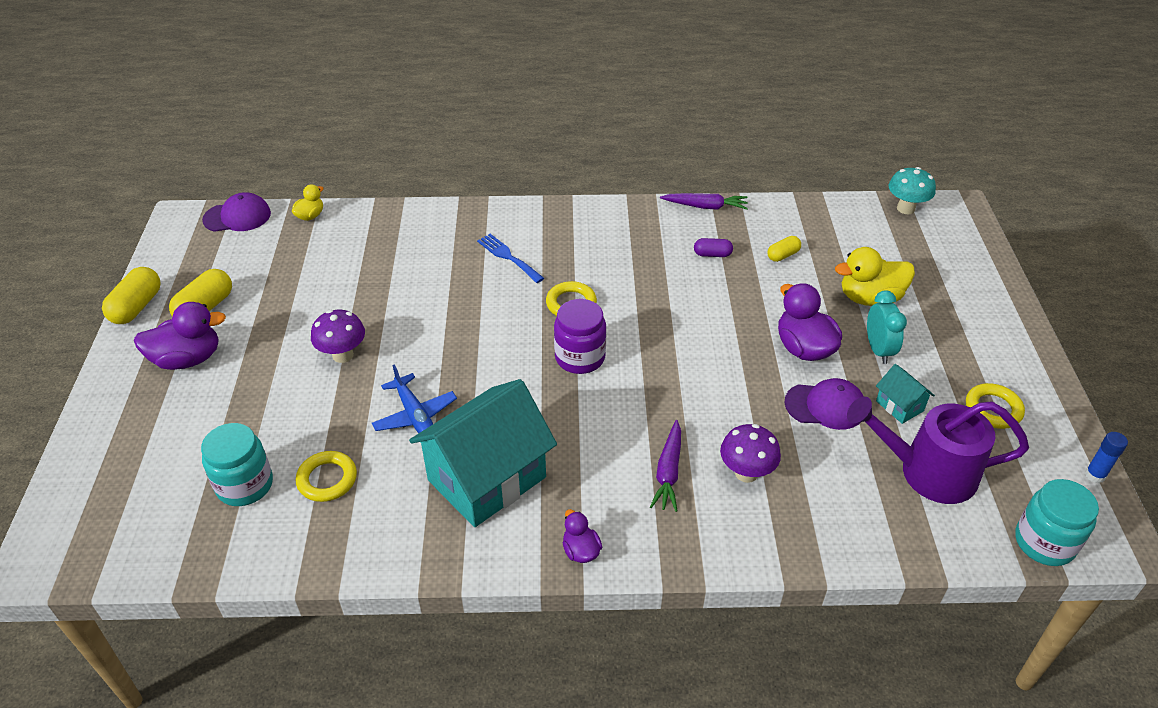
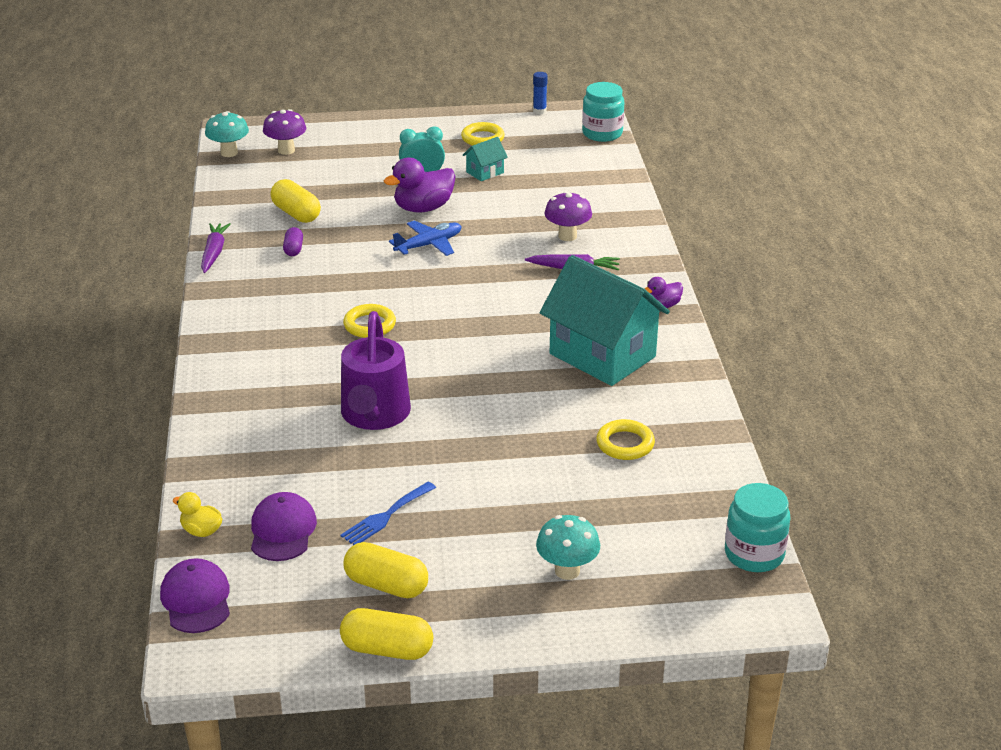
camera: 95 degrees left, 10 degrees down
(168, 416) = (567, 571): none -> turquoise mushroom
(188, 359) = (476, 578): purple duck -> none
(245, 485) = (644, 494): turquoise jar -> turquoise jar (754, 554)
(343, 355) = (458, 461): purple mushroom -> purple mushroom (286, 150)
(415, 415) = (536, 403): blue plane -> blue plane (429, 245)
(508, 257) = (293, 369): blue fork -> blue fork (386, 516)
(580, 357) = (446, 316): purple jar -> none
(783, 255) = (296, 214): yellow capsule -> yellow capsule, size x1.71
(825, 406) = (490, 201): purple cap -> purple cap (282, 530)
(870, 298) = (357, 176): yellow duck -> none
(926, 472) = (550, 167): purple watering can -> purple watering can (374, 416)

